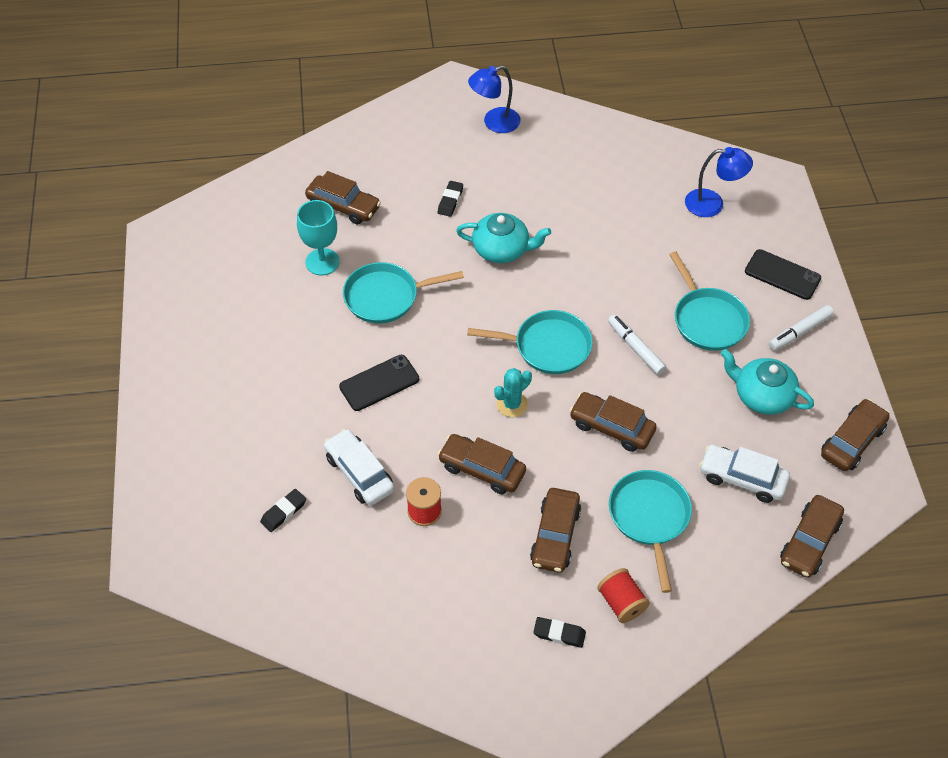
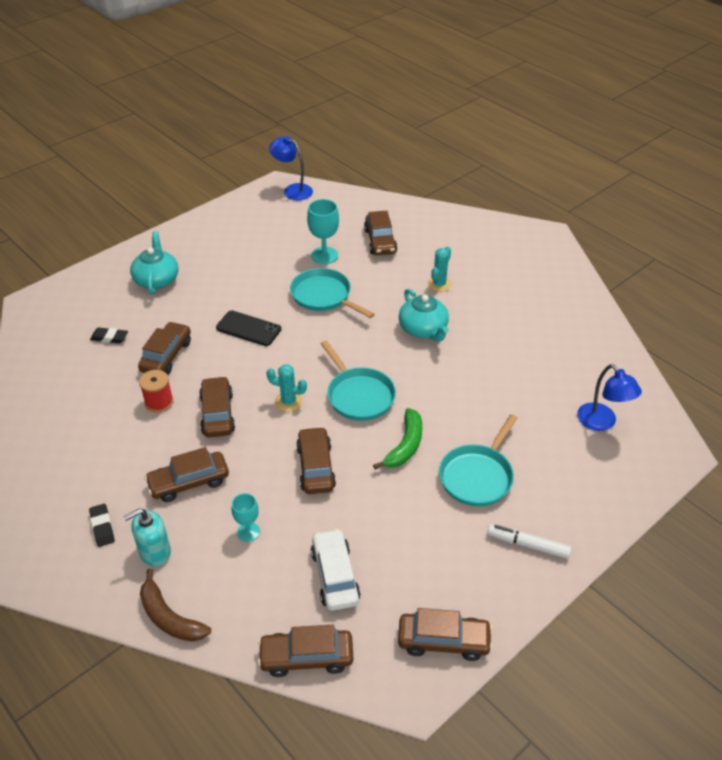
camera: 55 degrees right, 10 degrees down
(359, 473) = (166, 356): white car -> brown car
(450, 201) = (439, 284): black eraser -> turquoise cactus
(494, 123) = (535, 270): blue lamp -> blue lamp (292, 190)
(621, 603) = (155, 552): red spool -> turquoise soap dispenser
(635, 348) = (405, 445): white marker -> green banana
(649, 517) = (248, 532): turquoise pan -> turquoise goblet
(704, 624) = (169, 617): none -> brown banana
(762, 395) = (433, 550): turquoise teapot -> turquoise teapot (157, 279)
(782, 275) = (577, 504): black phone -> none

